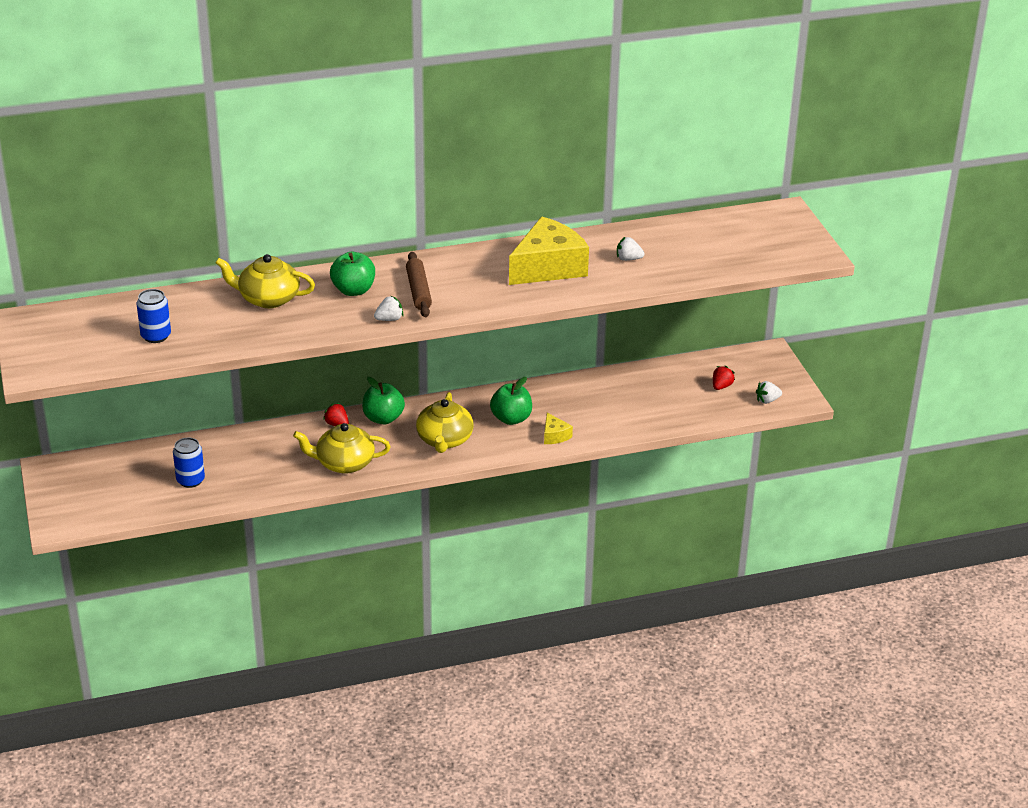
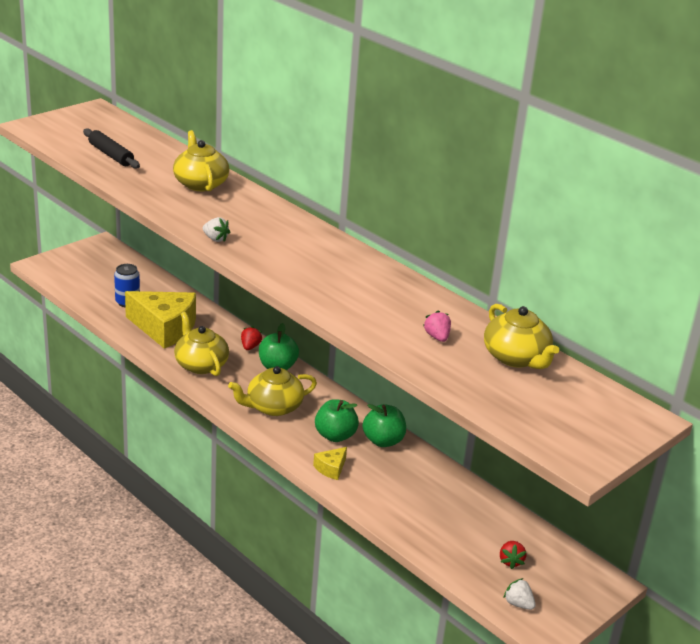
camera: 60 degrees right, 5 degrees down
(156, 336) = (111, 155): blue can -> black rolling pin
(353, 290) = (245, 214): green apple -> green apple (383, 441)
(418, 291) = (272, 242): brown rolling pin -> none
(548, 267) = (375, 296): yellow cheese -> yellow cheese (164, 328)
(628, 259) = (437, 337): white strawberry -> pink strawberry
(679, 234) = (516, 358): none -> yellow teapot
(721, 386) = (511, 561): red strawberry -> red strawberry turned 90 degrees clockwise

